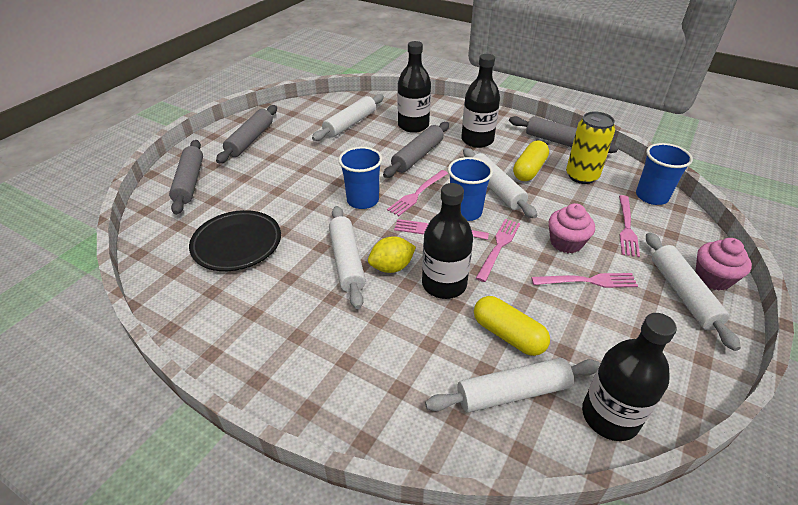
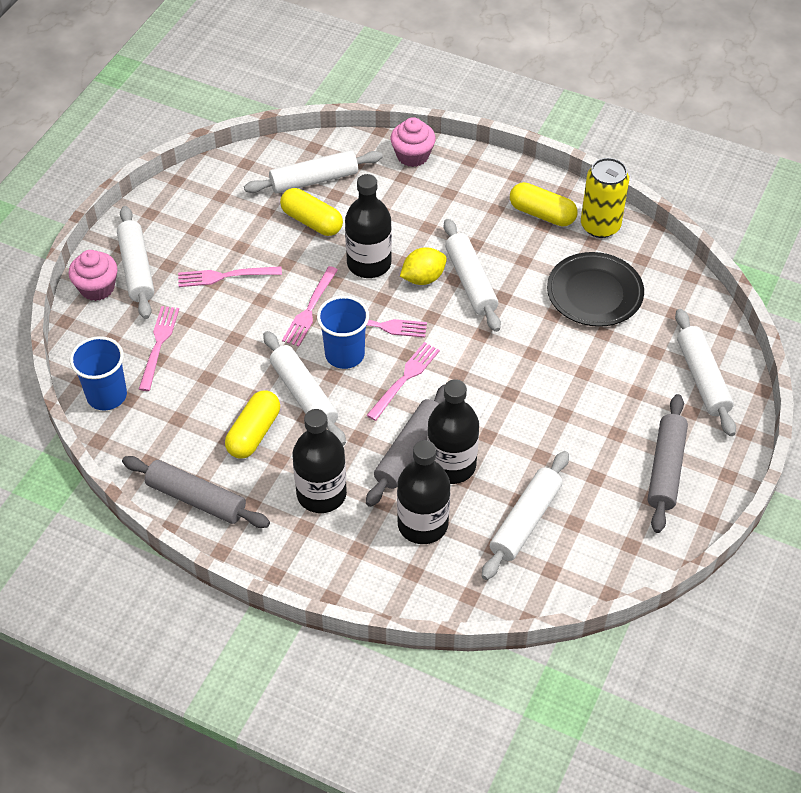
camera: 175 degrees right, 10 degrees up
(190, 182) = (702, 378): grey rolling pin -> white rolling pin
(248, 326) = (542, 214): none -> yellow capsule
(363, 200) = (471, 363): blue cup -> none
(566, 242) = (235, 319): pink cupcake -> pink cupcake (412, 155)
(581, 176) = (184, 426): yellow can -> yellow can (600, 226)
(610, 416) = (243, 170): black bottle -> black bottle (451, 465)

